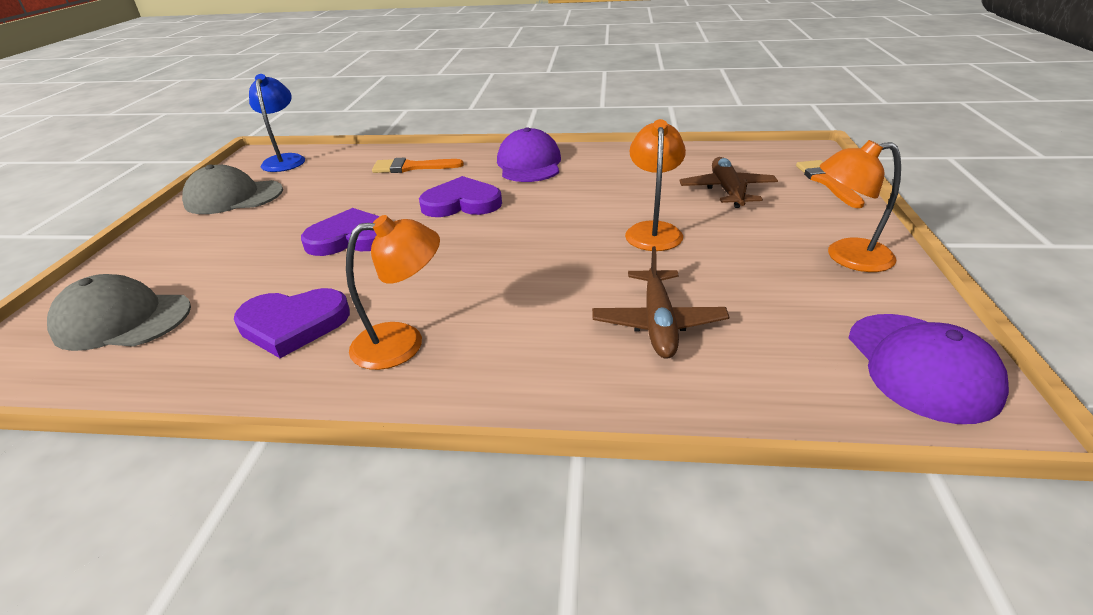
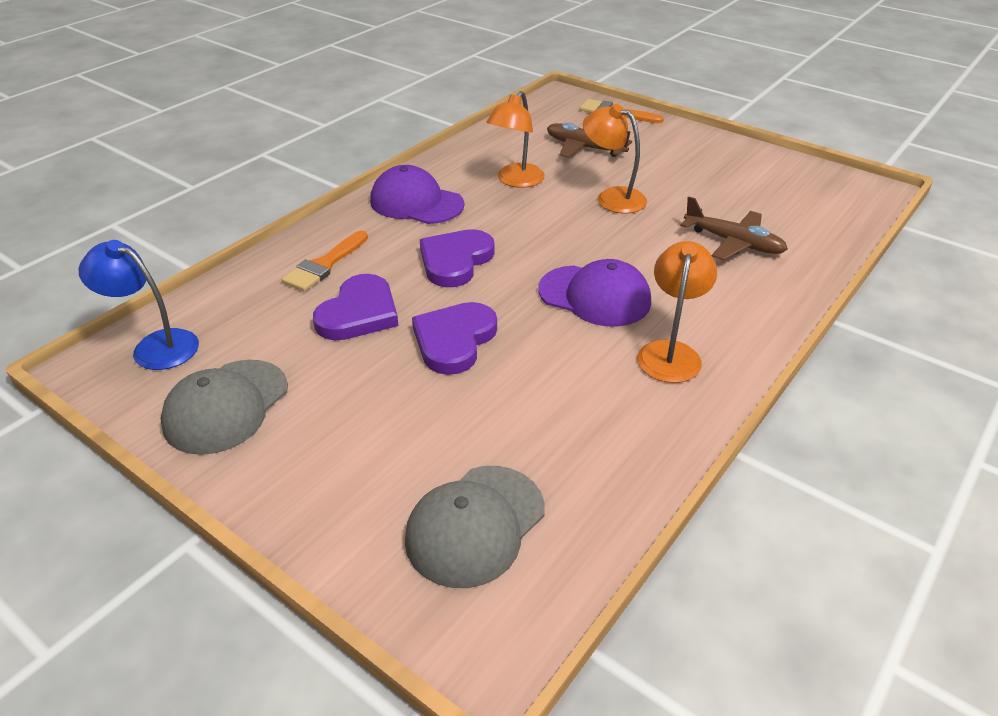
camera: 60 degrees left, 5 degrees up
(293, 324) = (591, 405): purple heart -> purple heart (359, 313)
(846, 257) = (716, 154): orange lamp -> orange lamp (516, 181)
(921, 366) = (834, 188): purple cap -> purple cap (595, 296)

